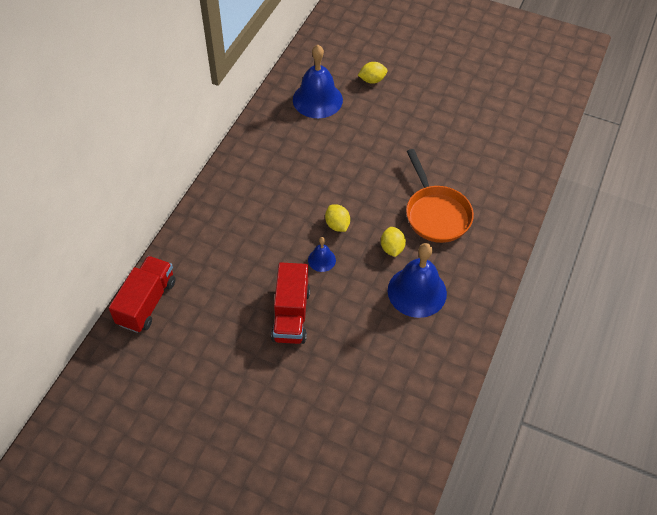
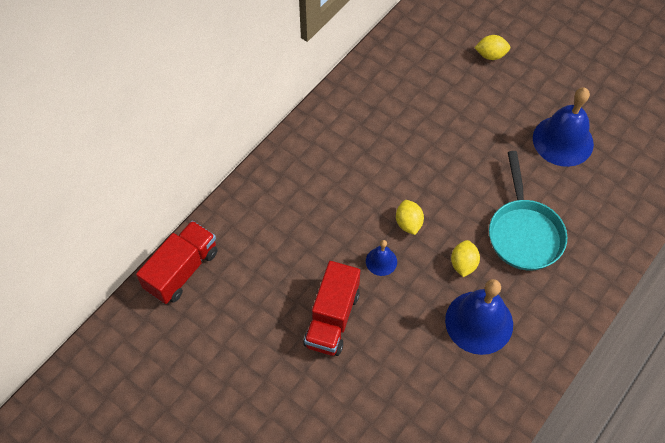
camera: 15 degrees right, 5 degrees up
(317, 99) = (422, 68): blue bell -> blue bell (563, 140)
(436, 214) = (524, 233): orange pan -> turquoise pan

